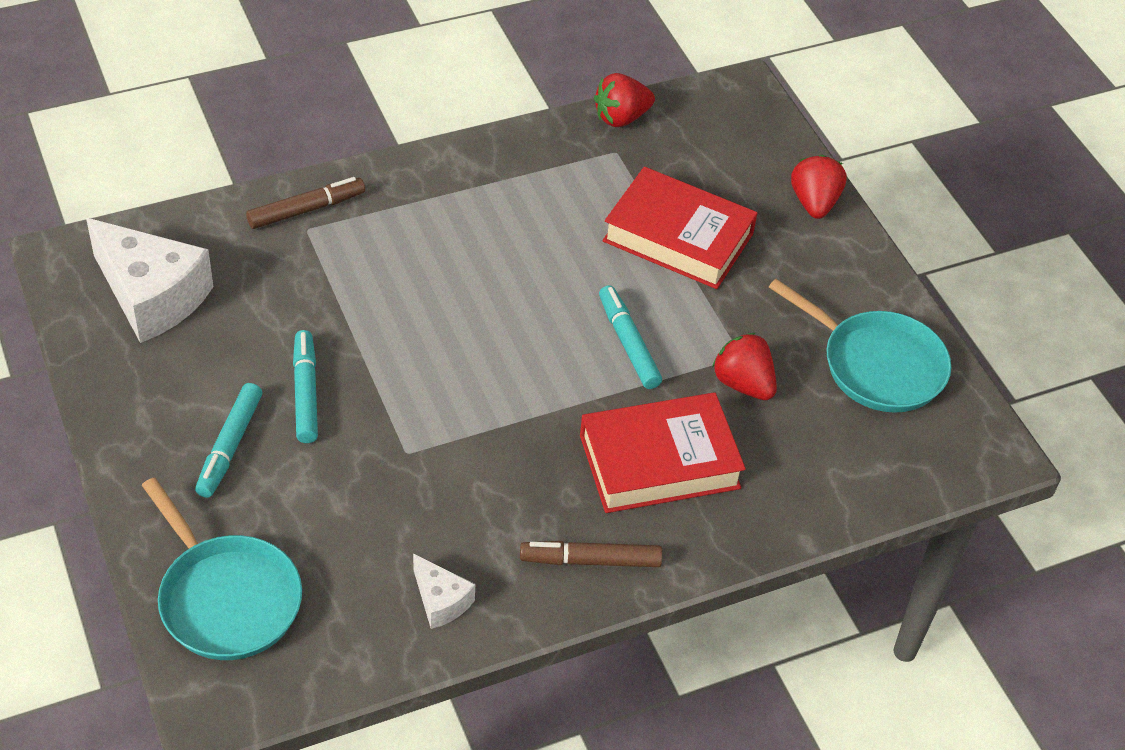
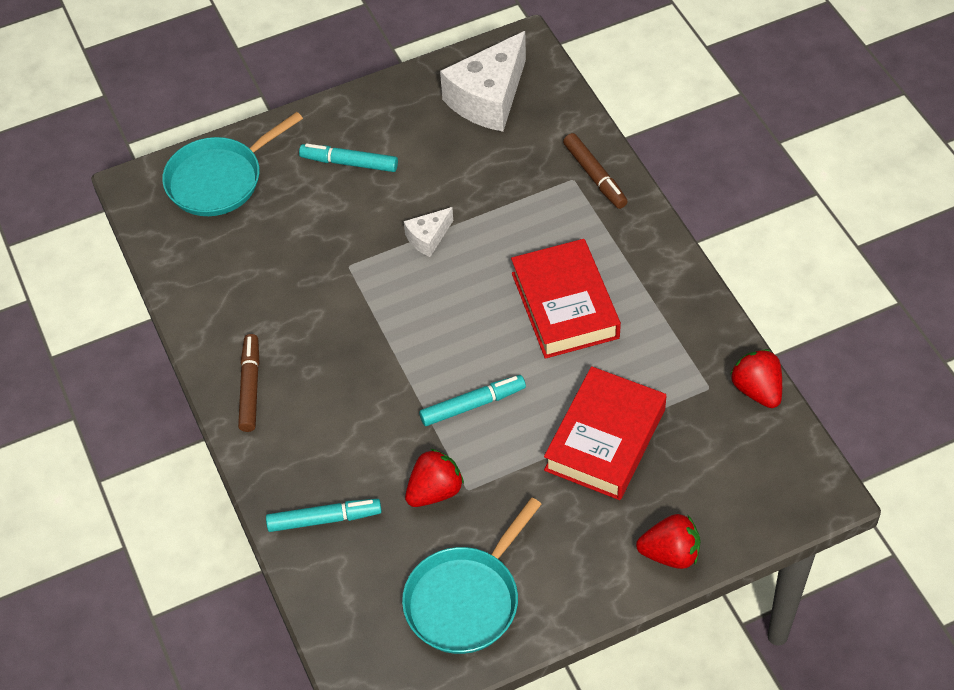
camera: 95 degrees right, 5 degrees up
(305, 392) = (402, 199): turquoise marker -> turquoise marker (324, 519)
(441, 601) = (215, 298): white cheese -> white cheese (428, 238)
(659, 461) = (347, 430): red book -> red book (565, 305)

